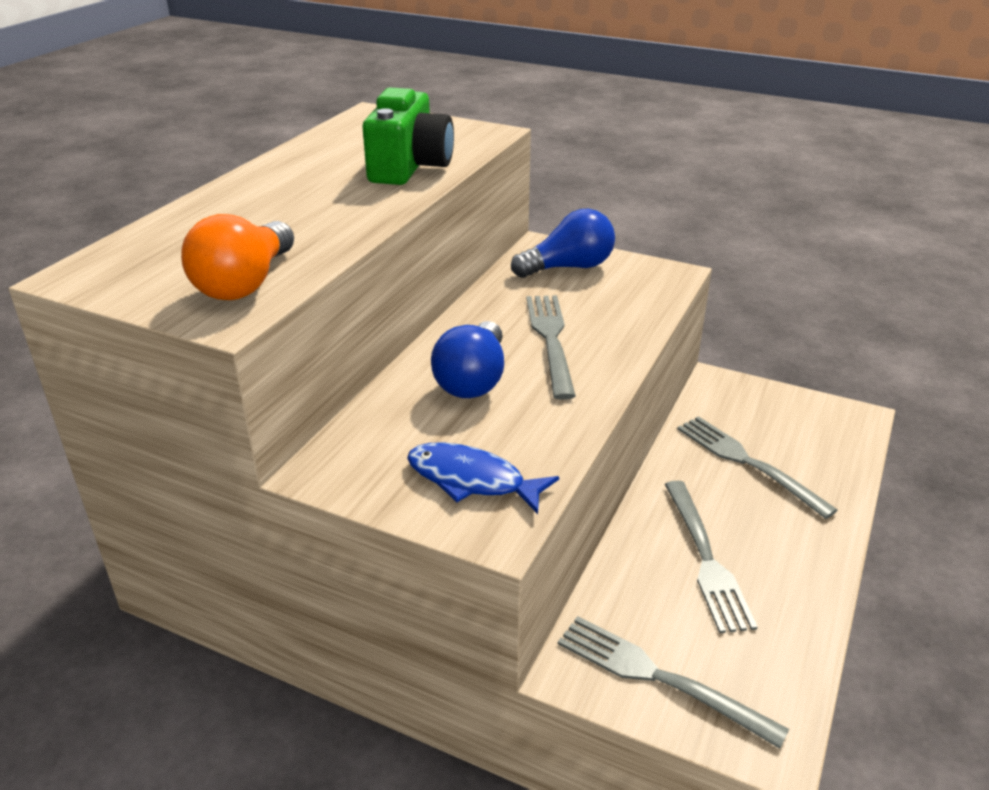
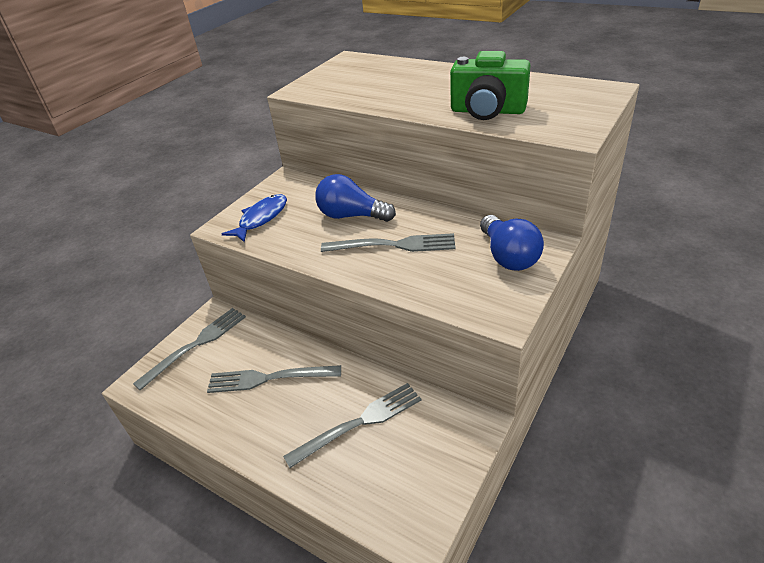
camera: 100 degrees right, 5 degrees up
(245, 284) = (328, 89): orange light bulb -> none

